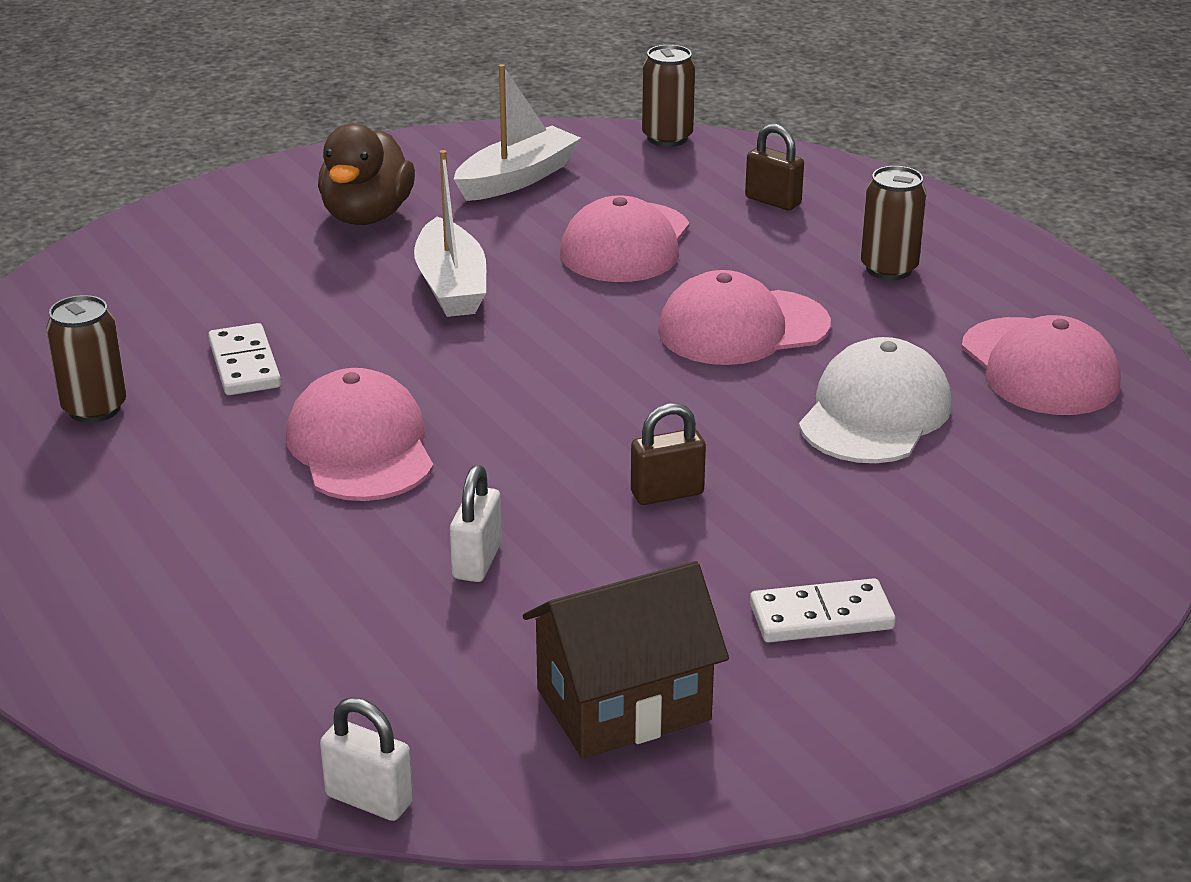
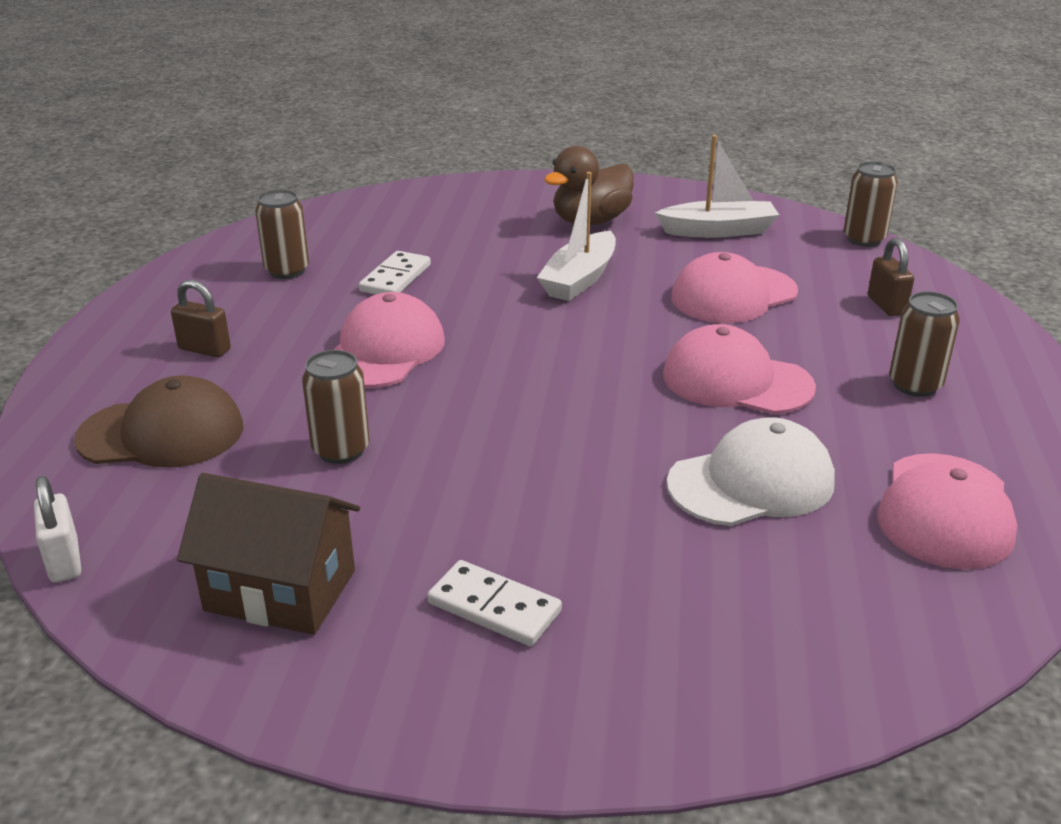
camera: 40 degrees right, 0 degrees up
(256, 639) = (162, 433): none -> brown cap
(477, 561) = (341, 450): white padlock -> brown can
(667, 493) = (519, 466): brown padlock -> brown padlock (204, 349)

